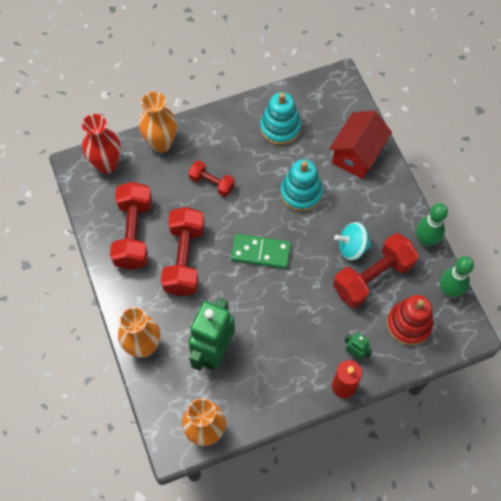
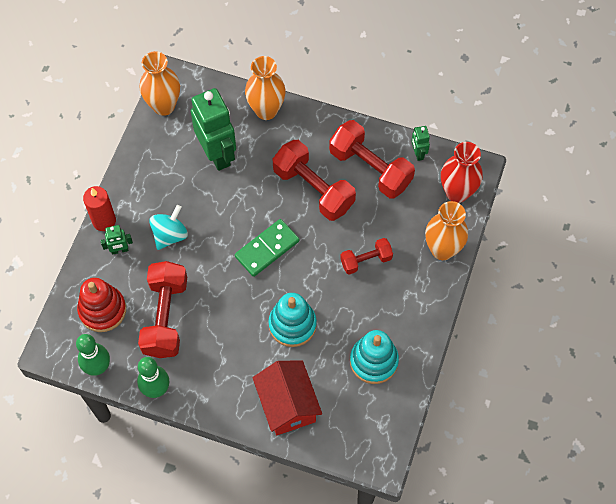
camera: 130 degrees right, 0 degrees up
(94, 211) = (418, 153): none -> green robot
(352, 247) = (205, 323): turquoise spinning top -> turquoise spinning top (170, 235)

